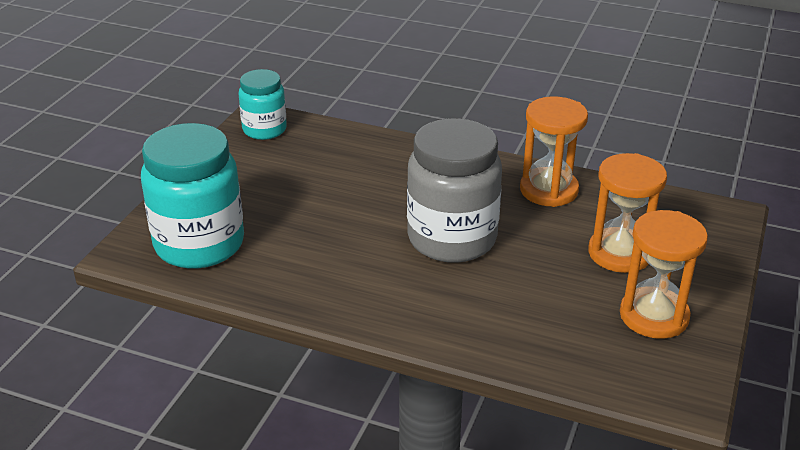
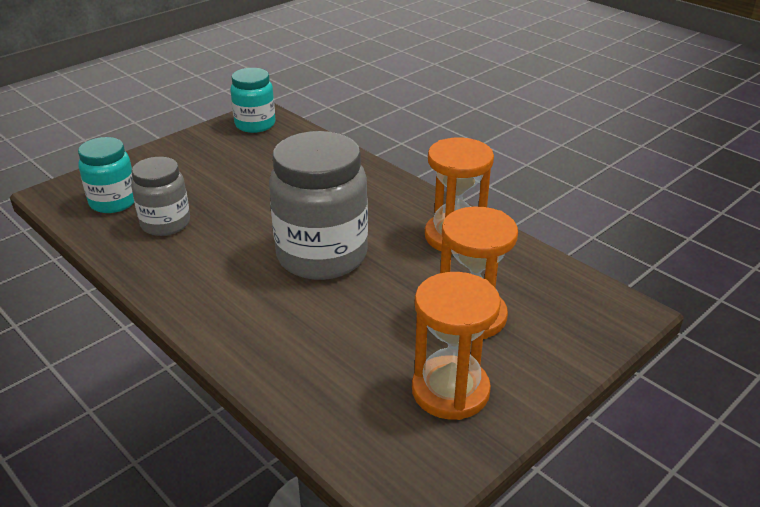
camera: 25 degrees right, 0 degrees up
(199, 244) = (113, 202): turquoise jar -> turquoise jar, size x0.58
(276, 251) = (165, 224): none -> grey jar

